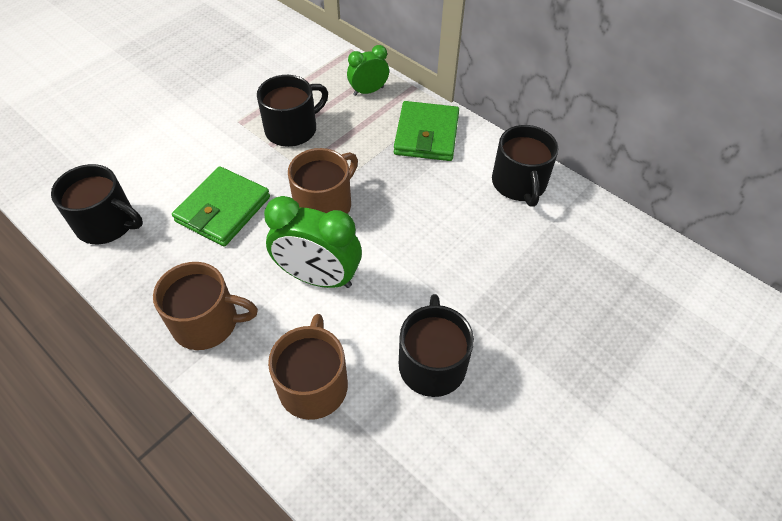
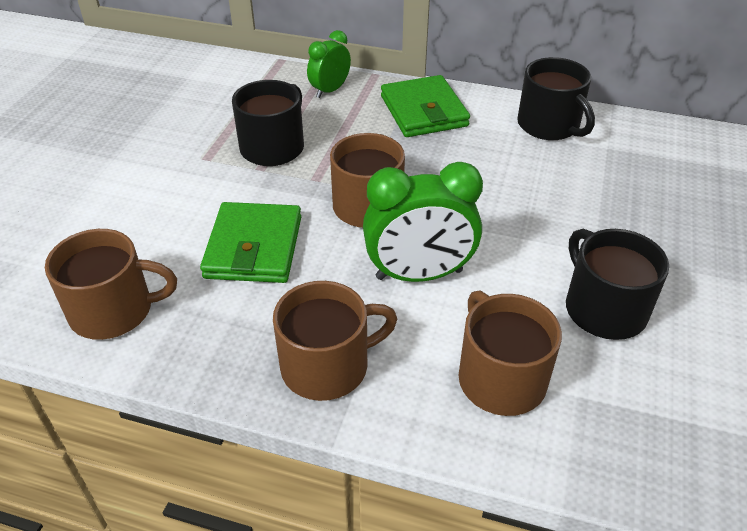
camera: 25 degrees left, 10 degrees down
(107, 223) = (114, 310): black mug -> brown mug

